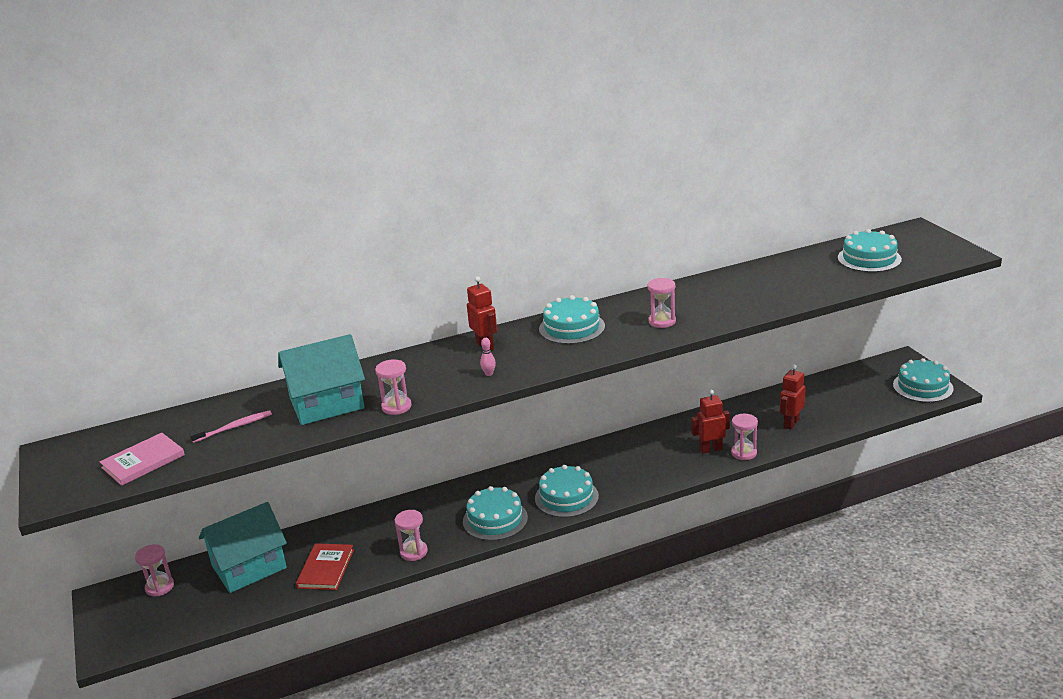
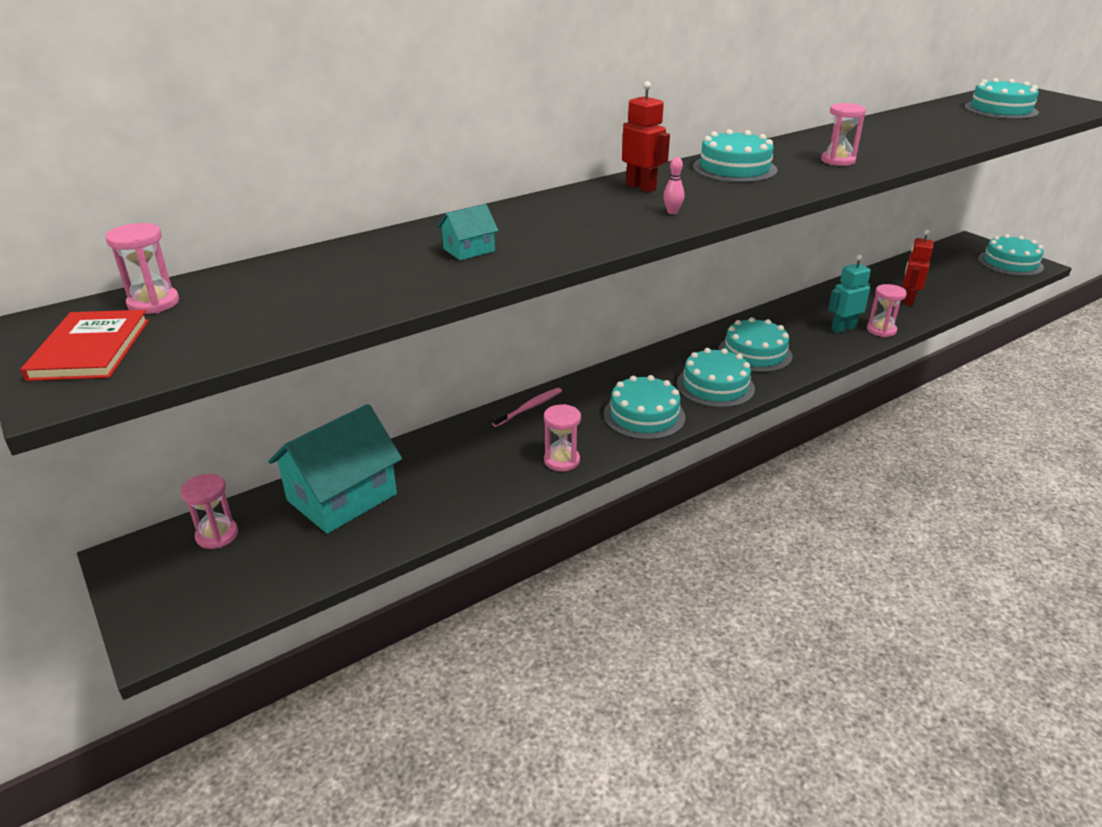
camera: 15 degrees left, 5 degrees up
(143, 461) = (211, 330): pink book -> none
(234, 427) = (342, 282): pink toothbrush -> pink toothbrush (529, 408)
(325, 569) = (452, 490): red book -> red book (90, 349)
(327, 403) = (469, 250): turquoise house -> turquoise house, size x0.43
(396, 407) = (574, 249): pink hourglass -> pink hourglass (153, 303)
(618, 469) = (755, 353): none -> turquoise cake
(710, 449) = (843, 328): red robot -> turquoise robot

